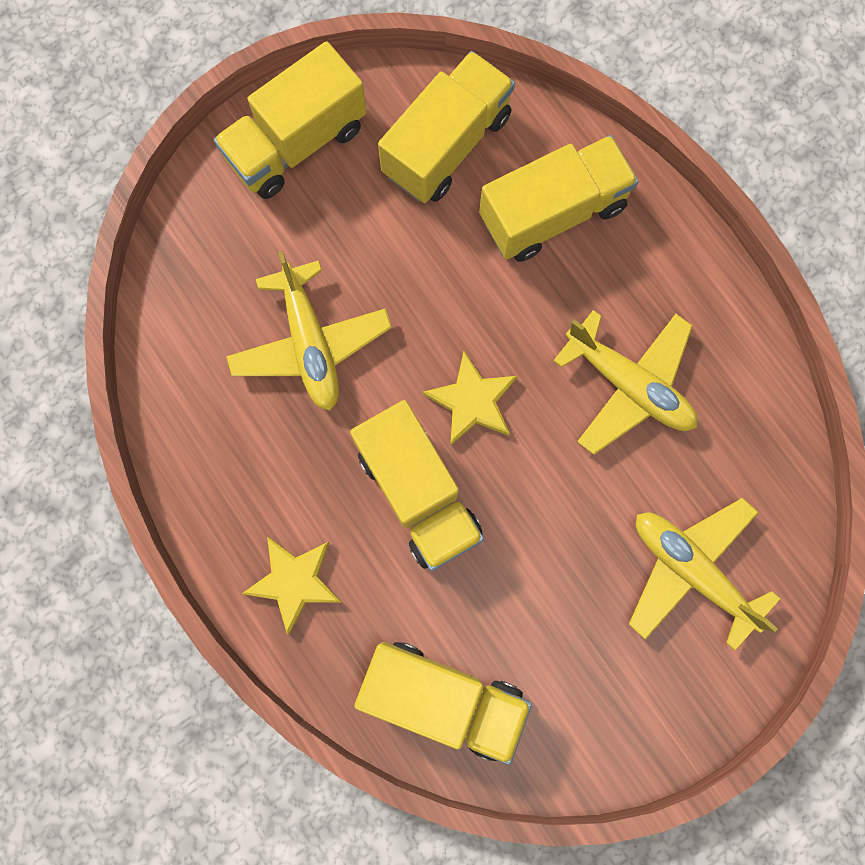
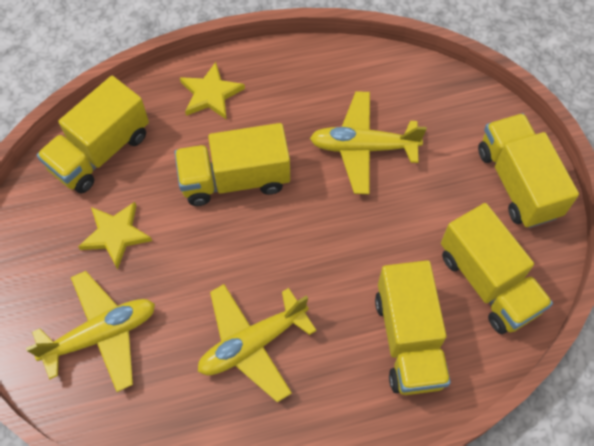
camera: 110 degrees right, 15 degrees down
(472, 401) = (283, 233): yellow star -> yellow star (115, 235)

